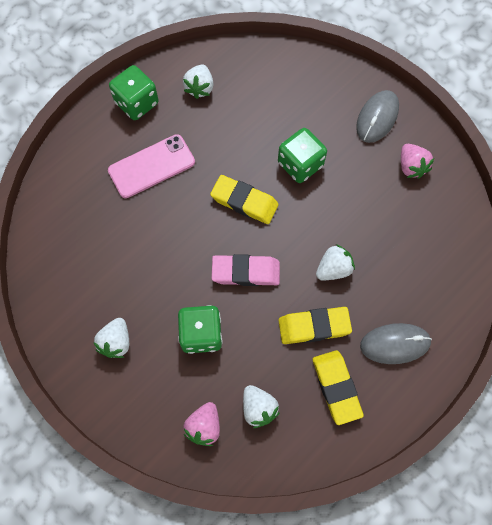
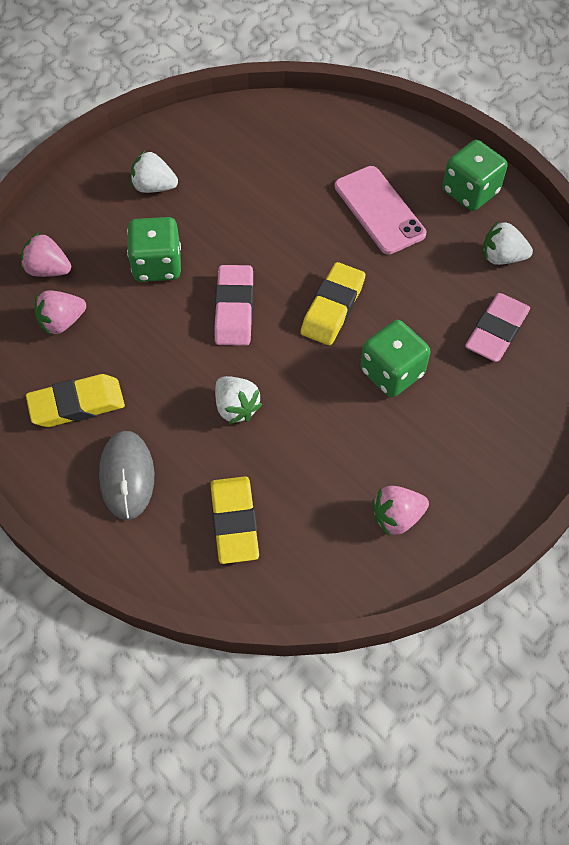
camera: 90 degrees right, 10 degrees down
(258, 408) = (62, 322): white strawberry -> pink strawberry
(264, 97) = (496, 331): none -> pink eraser
(314, 326) = (157, 382): yellow eraser -> yellow eraser (234, 522)
(377, 118) = (477, 475): grey mouse -> none

